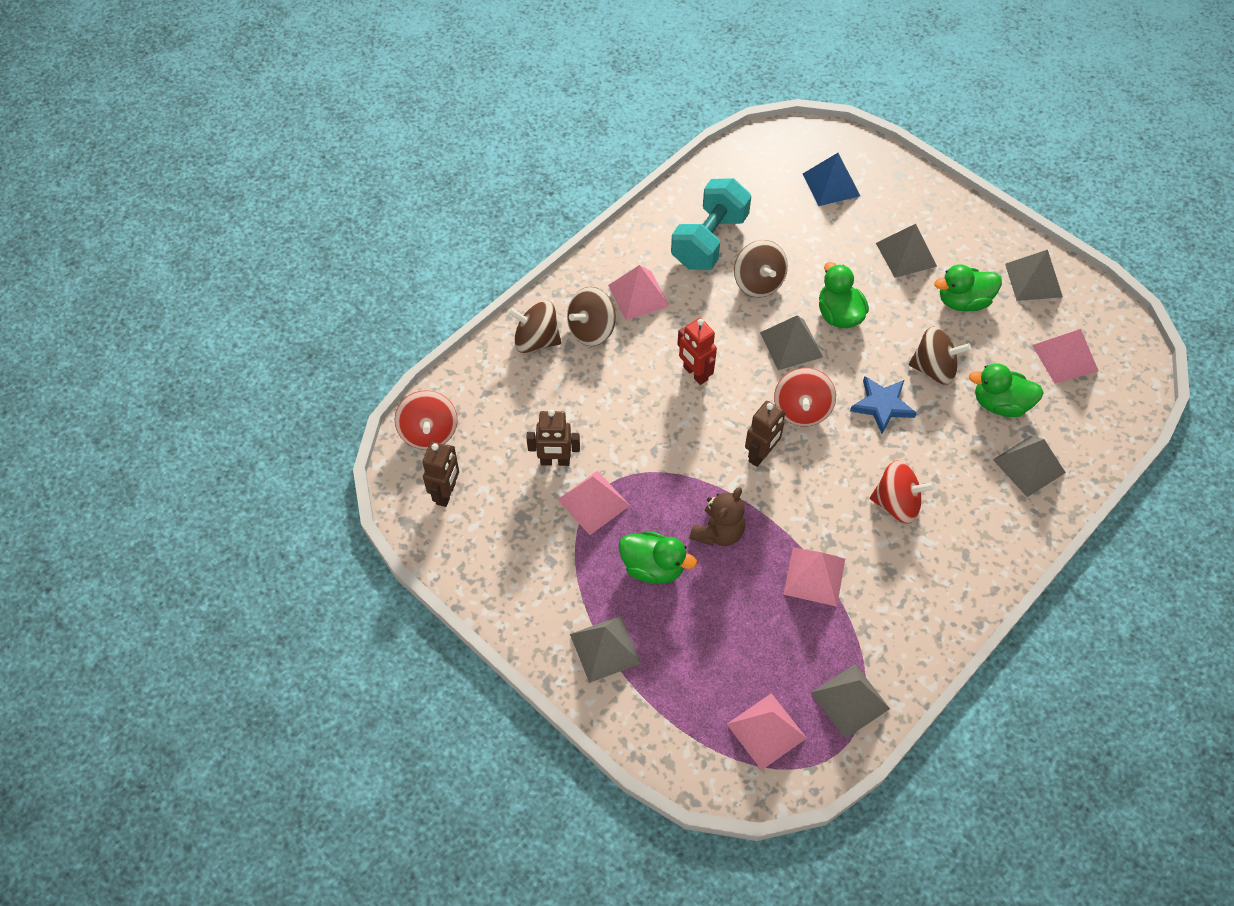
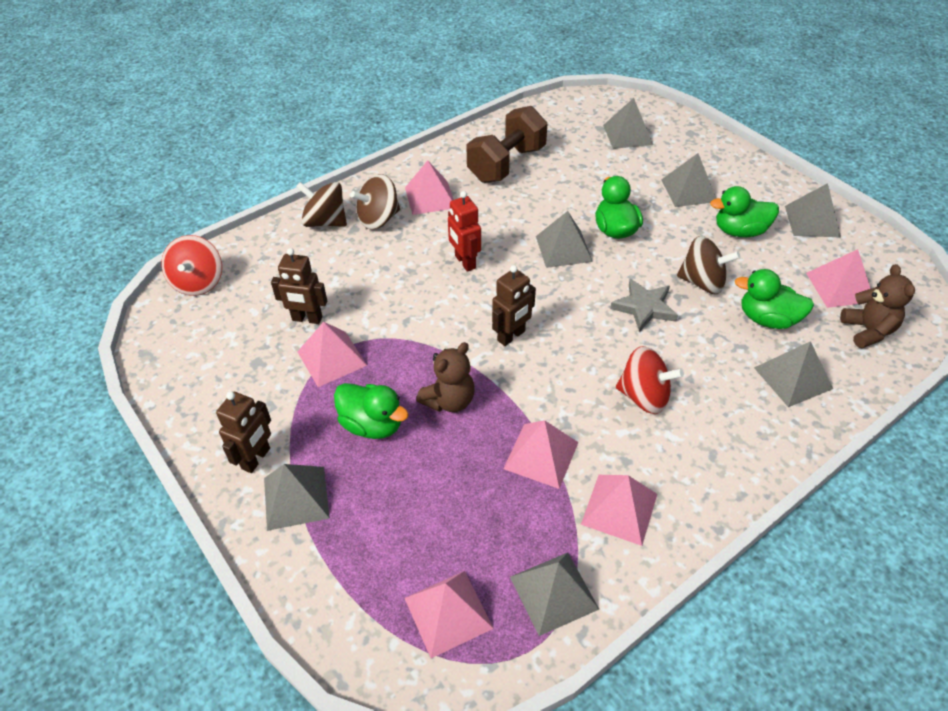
camera: 10 degrees right, 10 degrees down
(446, 493) = (193, 334): brown robot -> brown robot (256, 459)
(709, 240) = (506, 164): turquoise dumbbell -> brown dumbbell
(758, 282) = (543, 198): brown spinning top -> none
(802, 410) = (562, 302): red spinning top -> none
(831, 184) = (627, 135): blue pyramid -> grey pyramid
(882, 405) = (644, 307): blue star -> grey star
(892, 617) = (619, 508): none -> pink pyramid
(1093, 405) = (867, 331): none -> brown teddy bear

